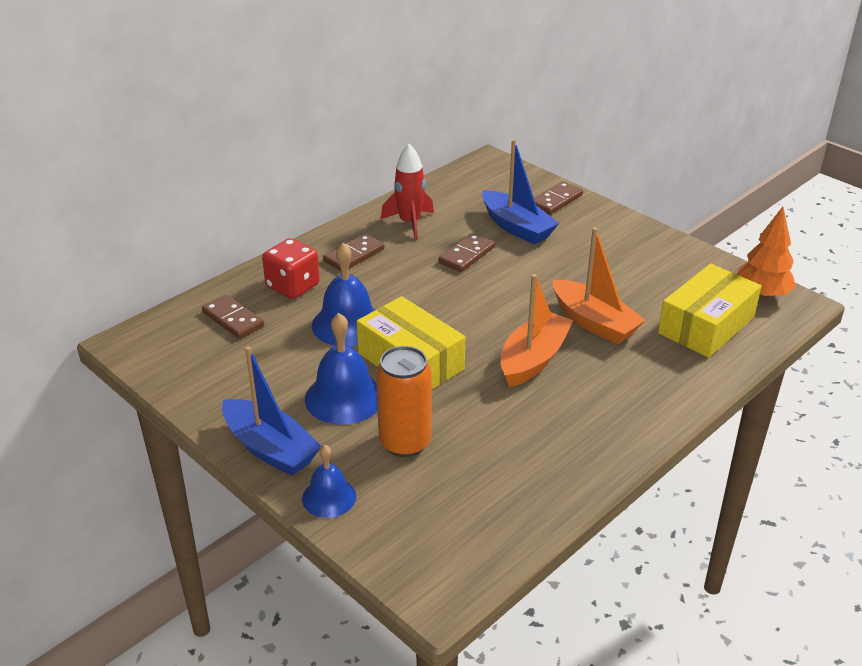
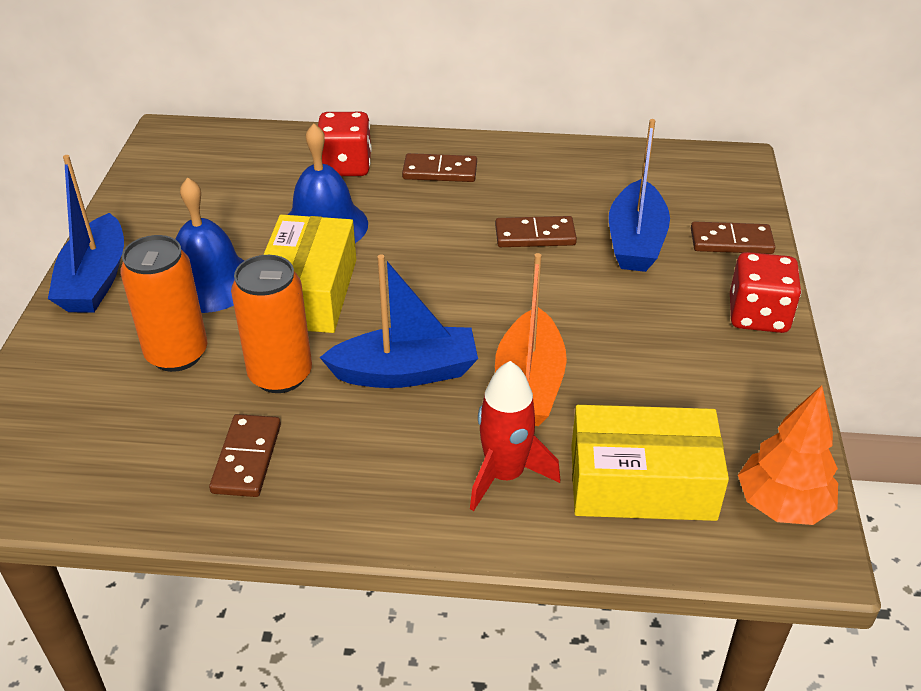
camera: 50 degrees right, 5 degrees up
(233, 319) = (258, 163): brown domino -> brown domino (246, 458)
(329, 497) = (56, 349): blue bell -> none
(410, 223) = (541, 173): red rocket -> red rocket (505, 475)
(479, 408) = (280, 375): none -> orange can
(533, 359) = (406, 372): orange boat -> blue boat
(624, 226) = (758, 315): none -> red dice

